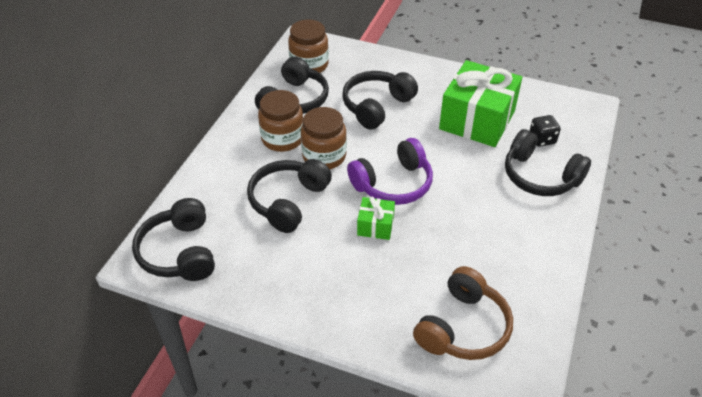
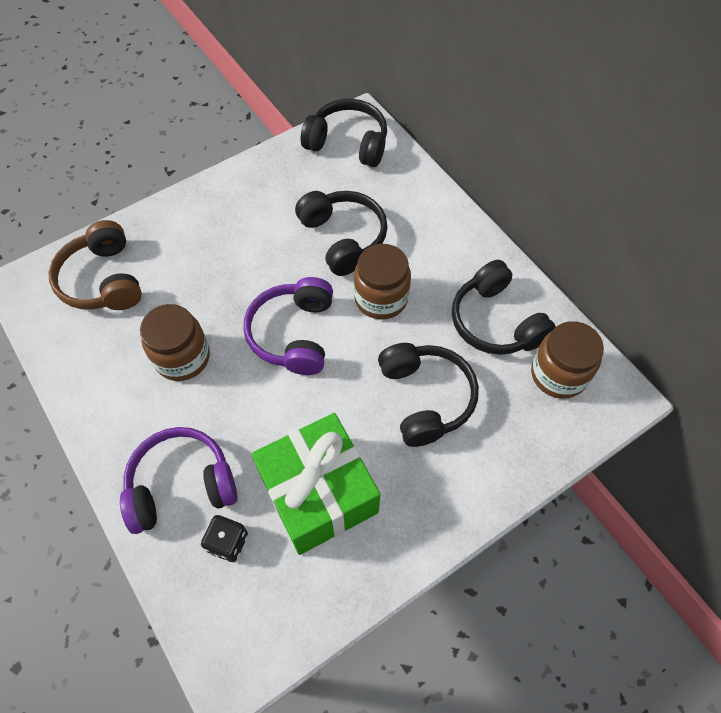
camera: 125 degrees right, 15 degrees up
(282, 139) = (436, 277): brown jar -> brown jar (182, 357)
(375, 226) = (256, 286): green gift -> none
(540, 176) = (181, 485): black headphones -> purple headphones

